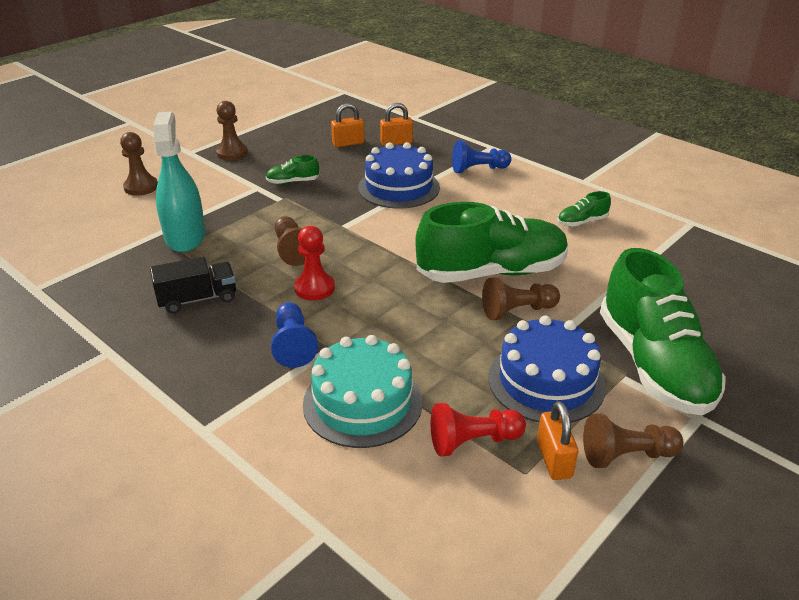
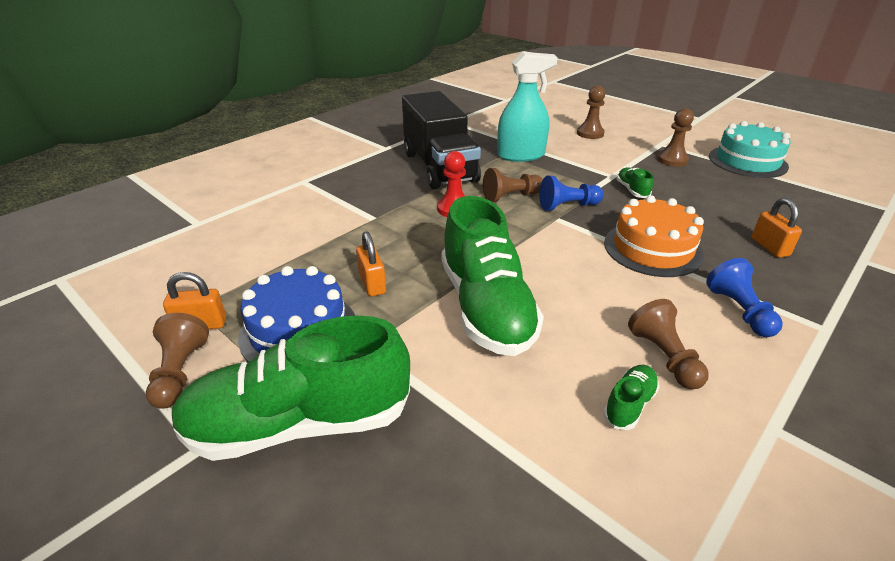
camera: 90 degrees right, 0 degrees up
(197, 299) = (439, 167): black truck -> black truck, size x1.97
(293, 345) = (380, 204): blue pawn -> blue pawn (567, 206)
(348, 143) = (741, 216): orange padlock -> orange padlock (372, 283)
(362, 402) = (307, 233): turquoise cake -> turquoise cake (747, 161)
(399, 187) = (652, 249): blue cake -> orange cake
(473, 441) = (243, 282): red pawn -> none
(517, 311) = (414, 321): brown pawn -> brown pawn (664, 357)
(582, 222) = (629, 404): green shoe -> green shoe turned 60 degrees clockwise

